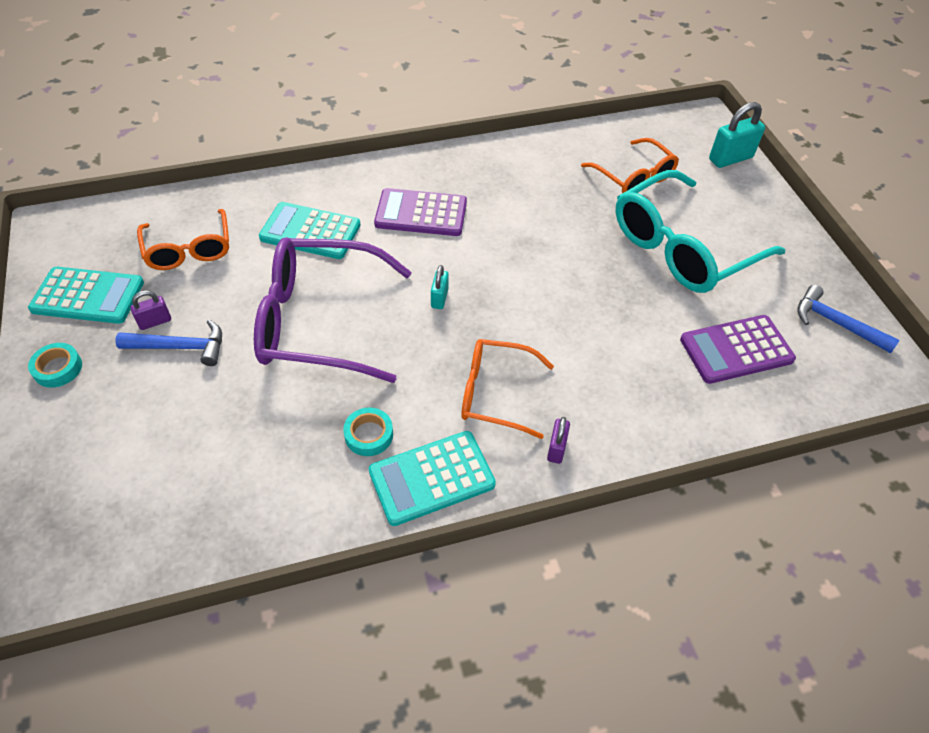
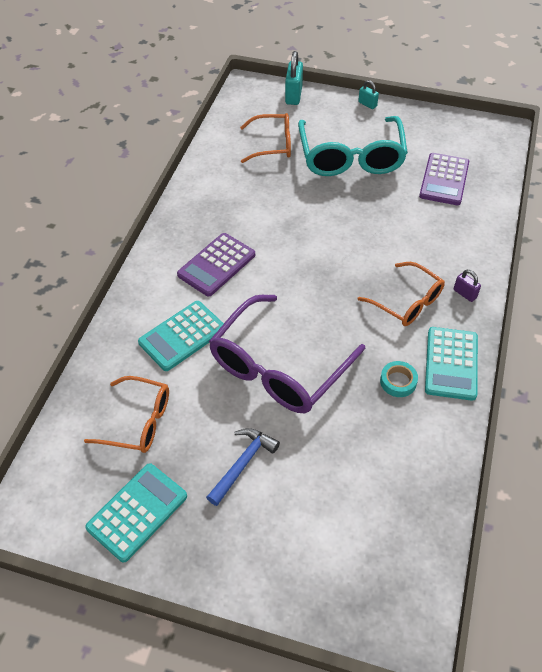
camera: 55 degrees left, 0 degrees up
(58, 368) = (206, 558): turquoise tape -> none
(155, 321) = (203, 472): purple padlock -> none
(439, 298) = (306, 292): turquoise padlock -> turquoise padlock (367, 104)
(496, 394) = (406, 301): orange glasses -> orange glasses turned 90 degrees counterclockwise
(835, 323) = (452, 131): blue hammer -> none

